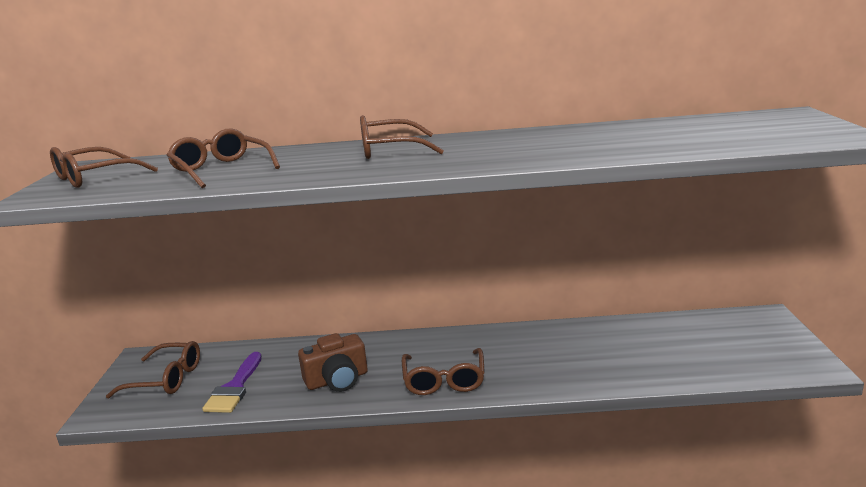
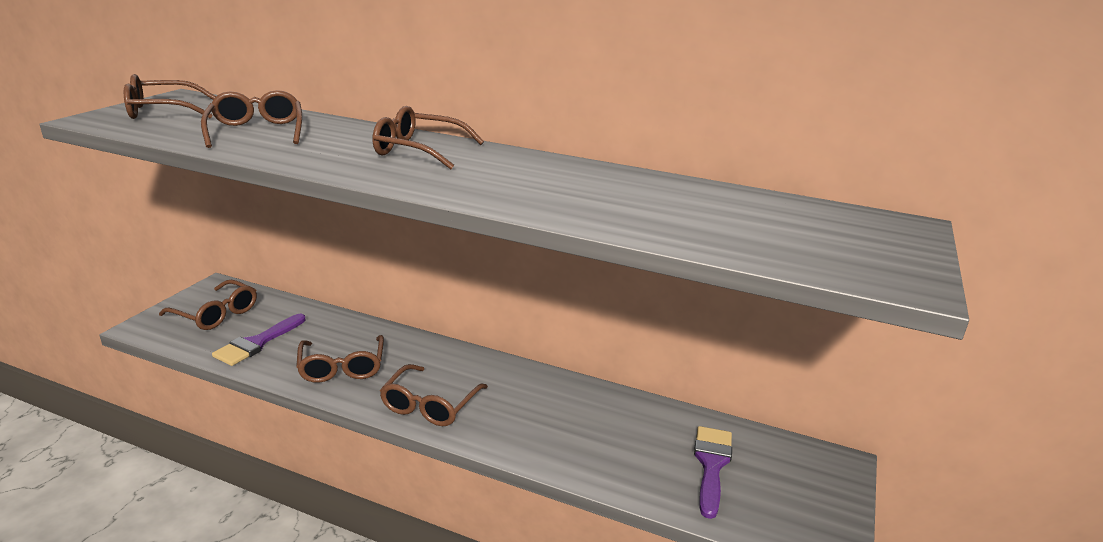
camera: 20 degrees right, 5 degrees up
(337, 380) = (342, 368): brown camera -> brown glasses
(690, 345) = (711, 464): none -> purple brush

